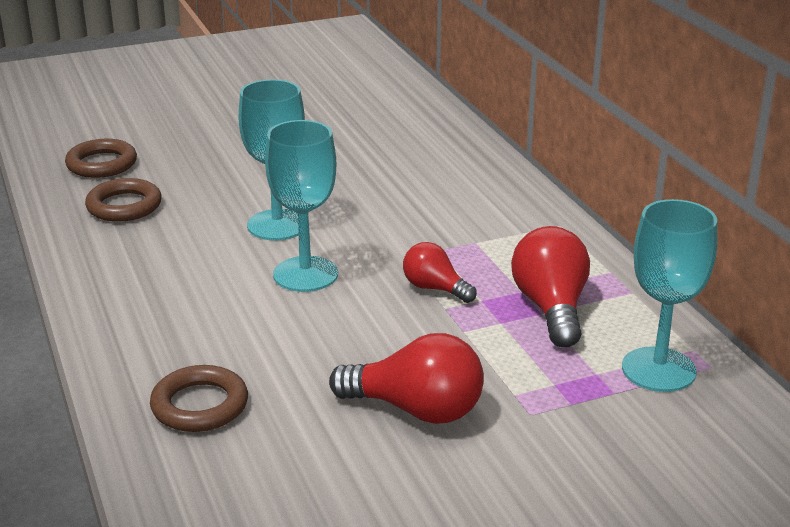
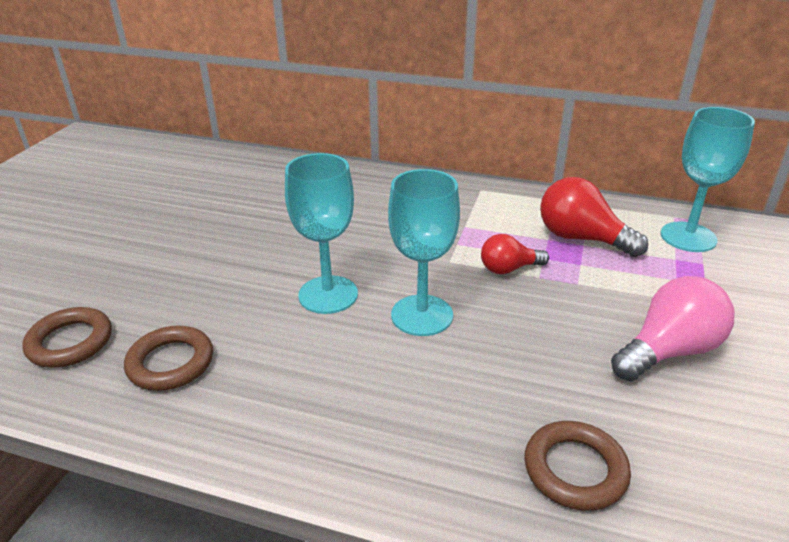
camera: 50 degrees left, 5 degrees up
(416, 410) = (668, 351): red light bulb -> pink light bulb

